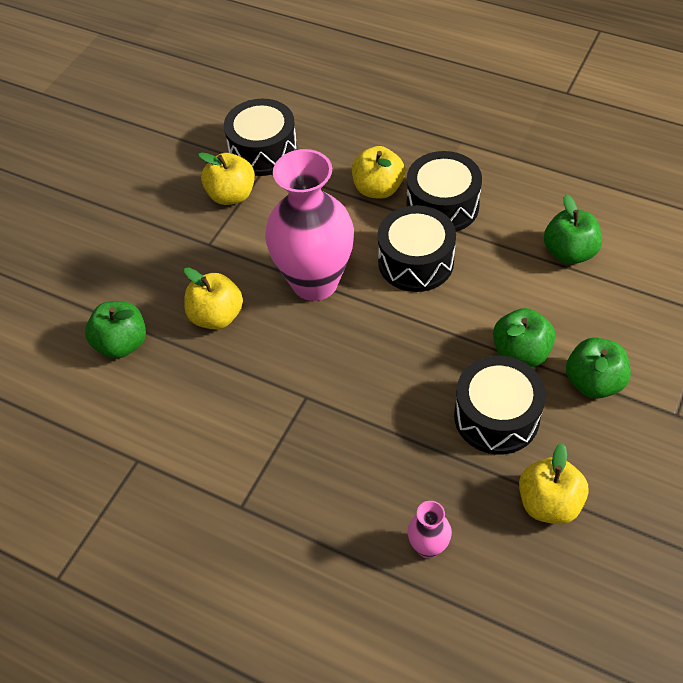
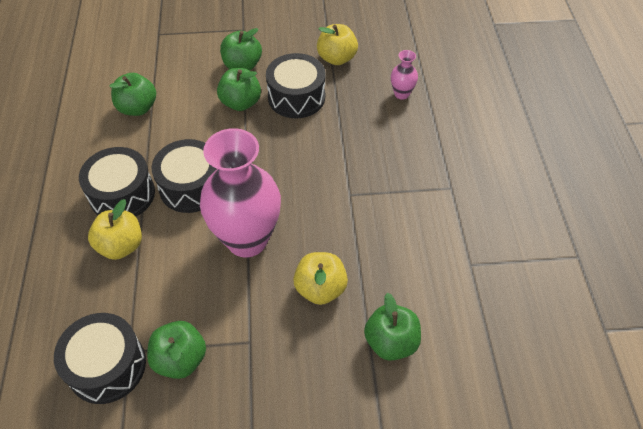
camera: 125 degrees left, 0 degrees up
(231, 195) = (180, 359): yellow apple -> green apple

